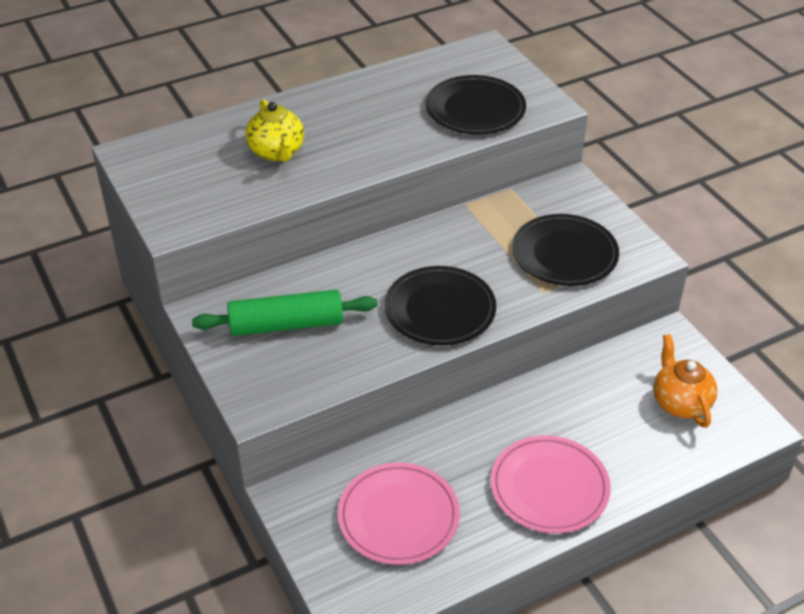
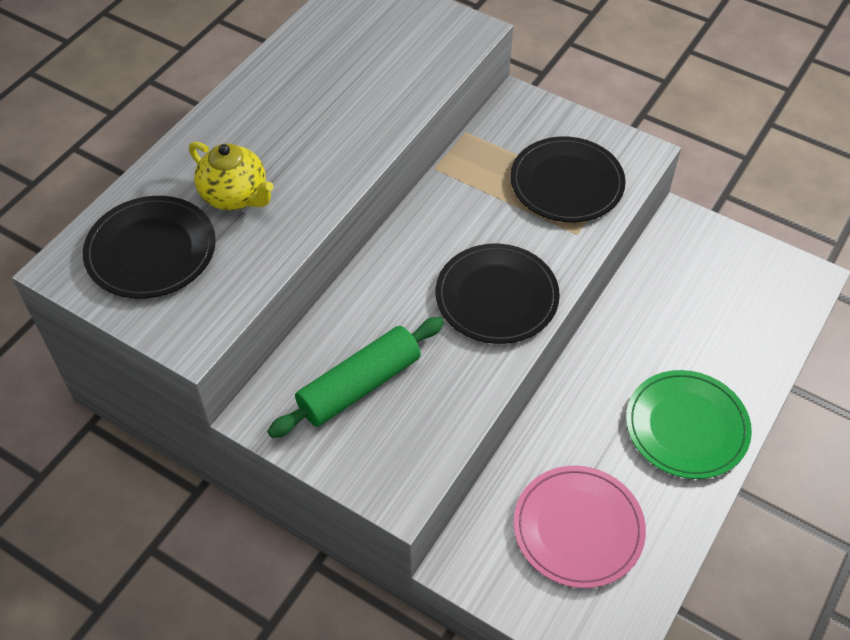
camera: 30 degrees left, 10 degrees up
(475, 109) = (402, 61): black plate -> black plate (151, 250)
(549, 487) = (686, 426): pink plate -> green plate
(680, 402) = (734, 285): orange teapot -> none

